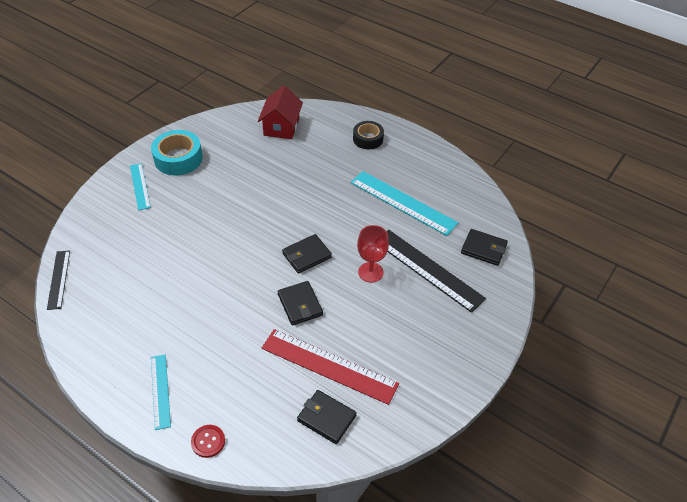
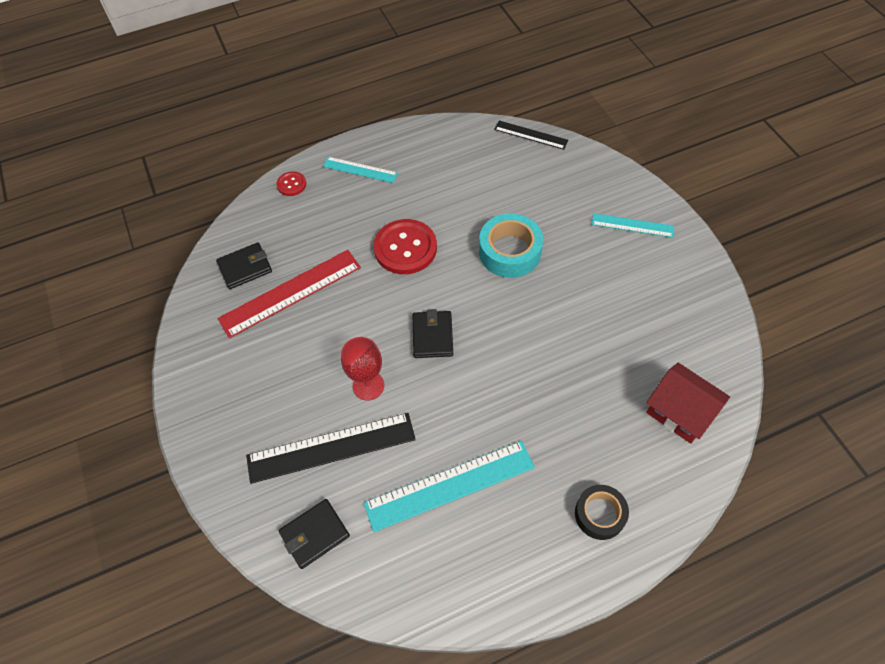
camera: 125 degrees right, 10 degrees up
(178, 158) = (665, 274): turquoise tape -> turquoise tape (510, 252)
(236, 309) = (405, 248): none -> red button
(300, 305) = (373, 301): black wallet -> none

